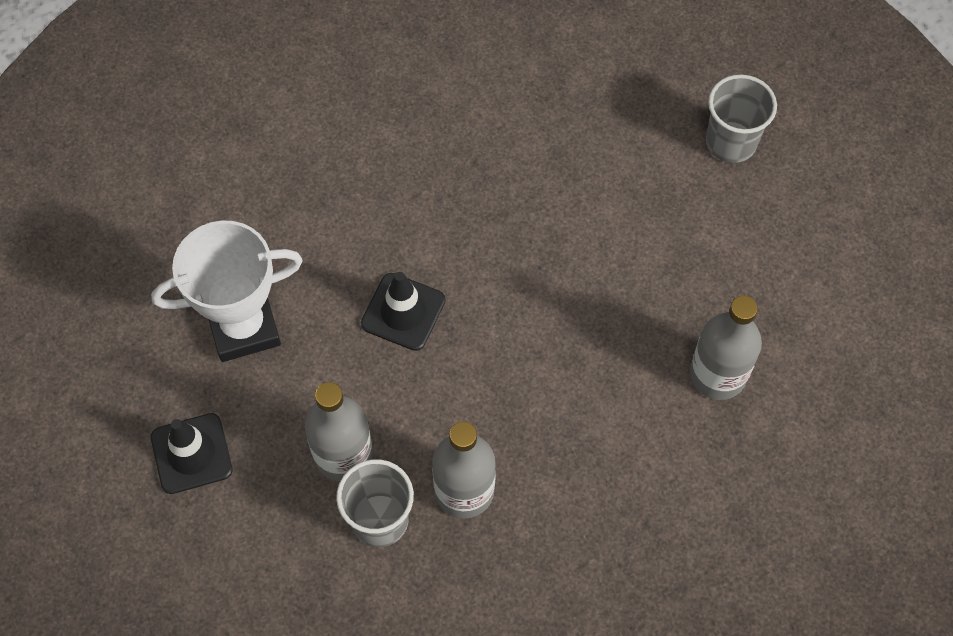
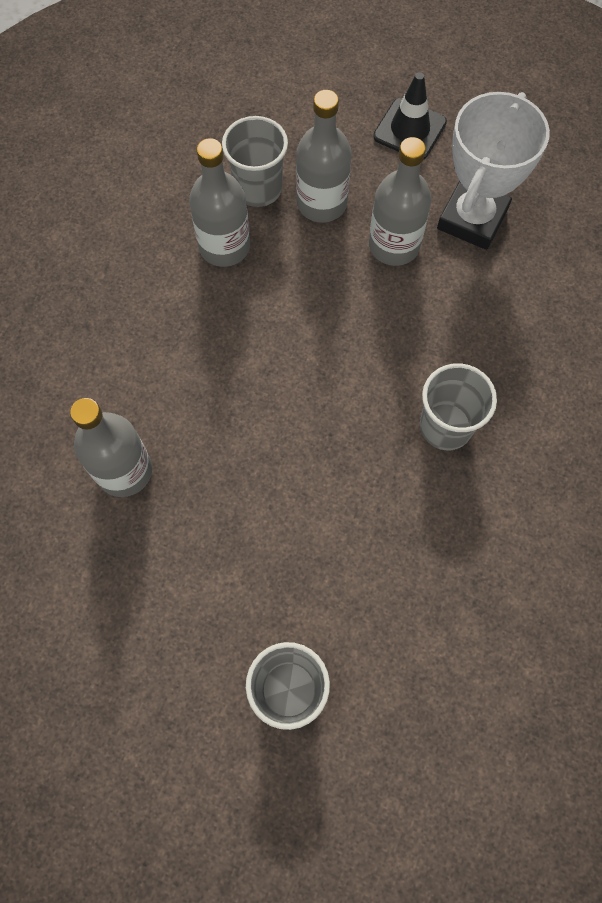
camera: 135 degrees right, 5 degrees up
(329, 363) = (394, 245): none -> grey bottle
(403, 312) = (386, 317): black traffic cone -> none
(452, 200) = (445, 426): none -> grey cup

